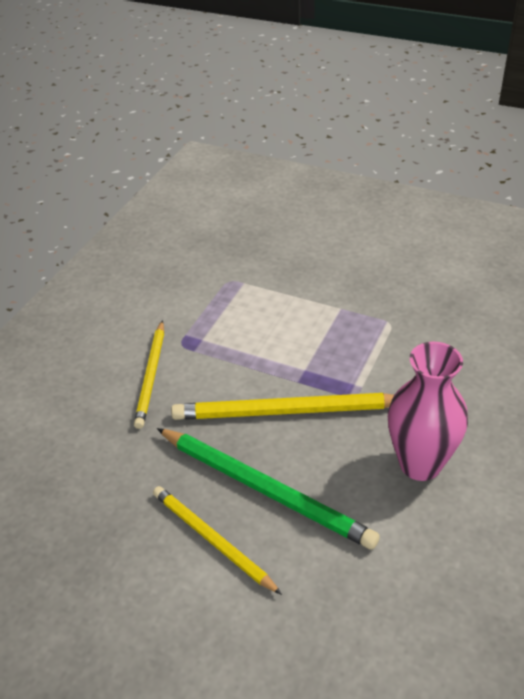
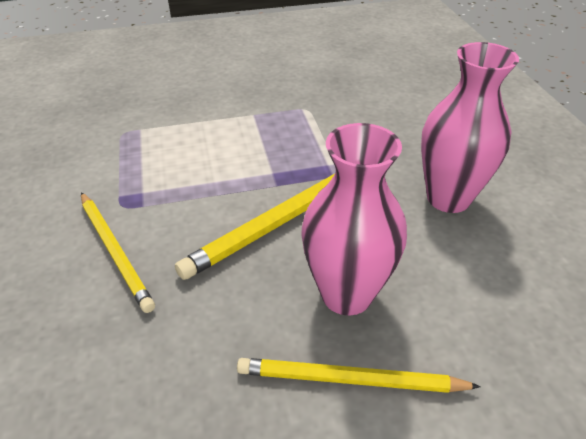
camera: 40 degrees left, 0 degrees up
(264, 489) = (346, 294): green pencil -> pink vase

